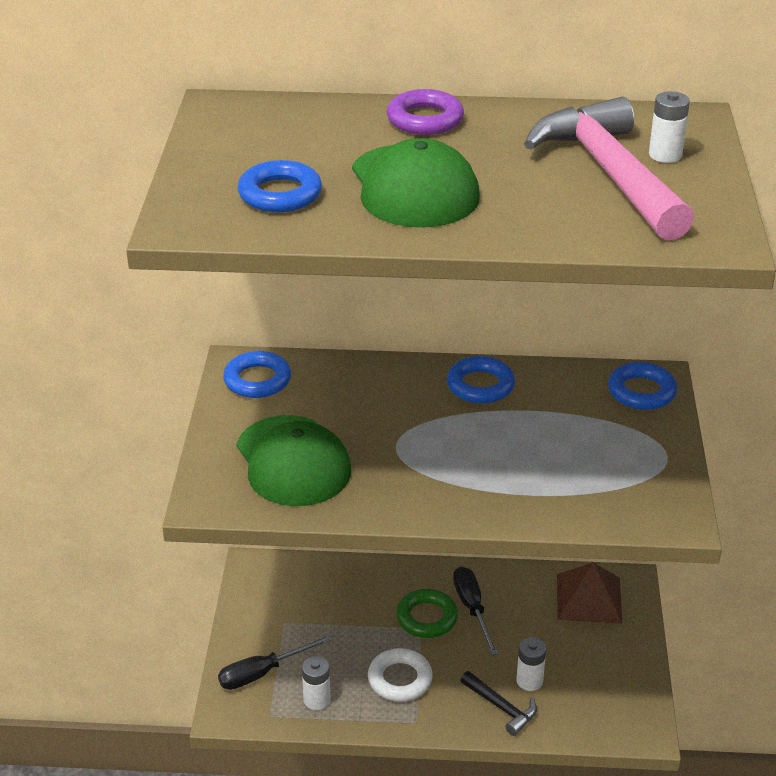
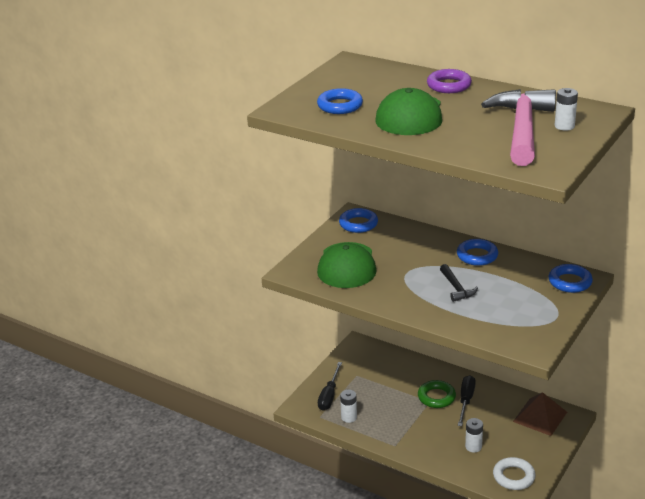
camera: 30 degrees right, 5 degrees down
(262, 673) = (329, 395): black screwdriver -> black screwdriver turned 75 degrees counterclockwise
(400, 679) = (400, 422): white ring -> white ring (513, 477)
(501, 707) = (448, 454): black hammer -> black hammer (456, 288)

